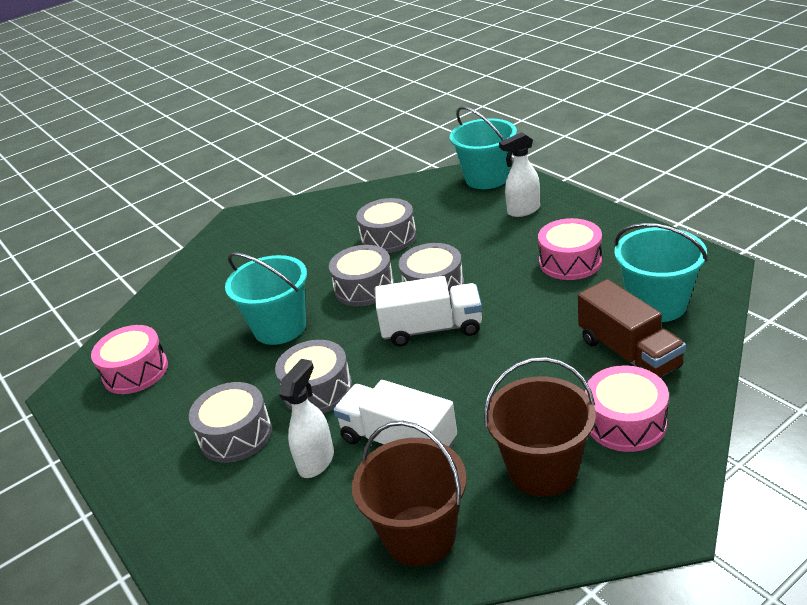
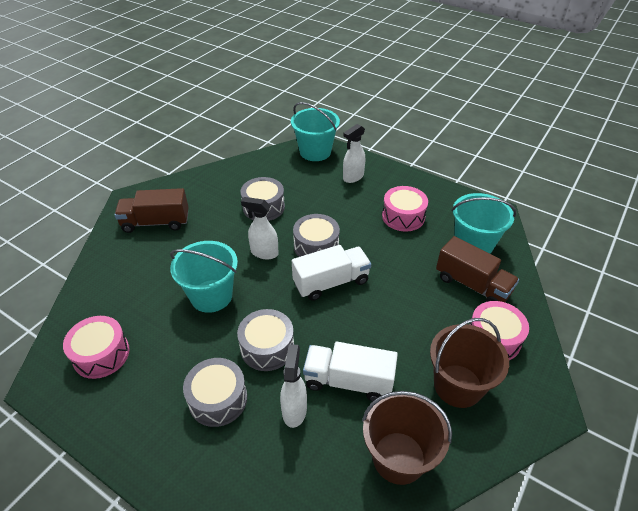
camera: 25 degrees left, 10 degrees up
(254, 245) = (156, 222): none -> brown truck
(364, 288) = (264, 253): grey drum -> white spray bottle

